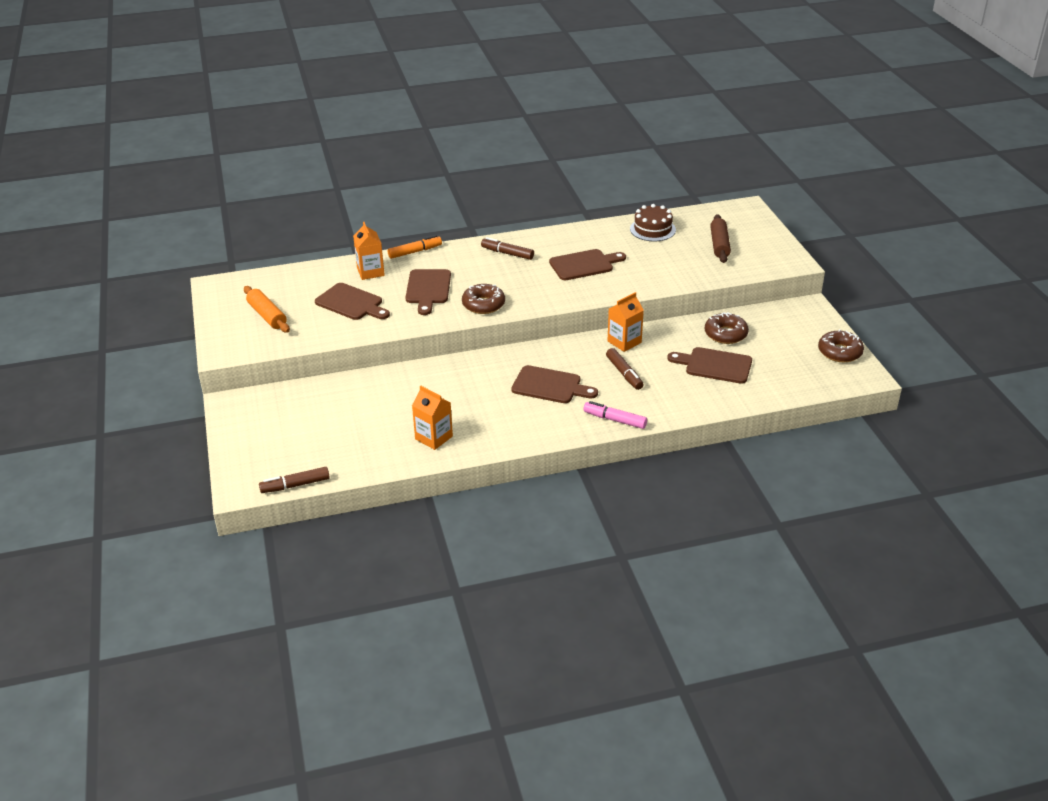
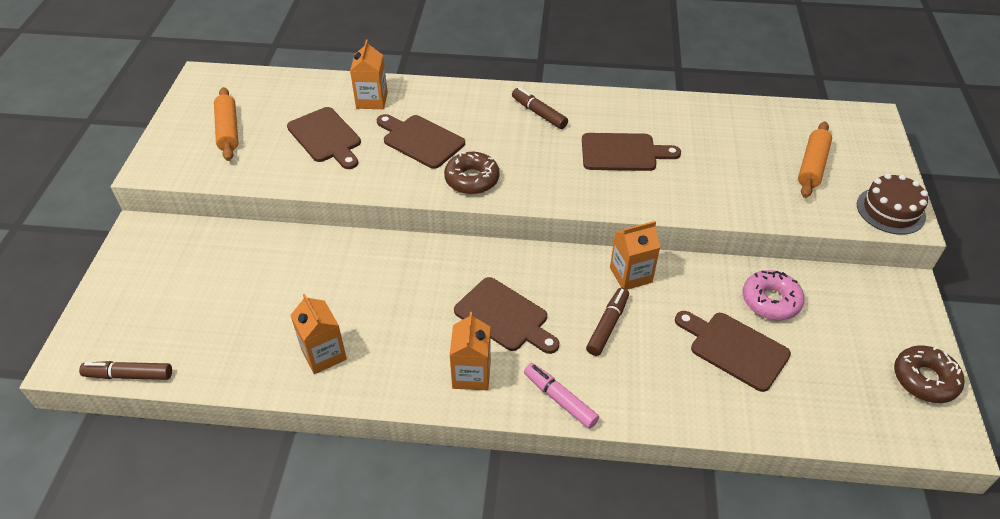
camera: 20 degrees right, 10 degrees up
(415, 252) = (435, 85): orange marker -> none
(428, 289) = (421, 140): brown cutting board -> brown cutting board turned 105 degrees clockwise
(546, 422) = (471, 374): none -> orange carton
(624, 373) = (607, 326): brown marker -> brown marker turned 150 degrees counterclockwise
(652, 229) = (733, 122): brown cake -> brown cake (890, 210)
(719, 245) = (812, 166): brown rolling pin -> orange rolling pin
(725, 334) = (770, 301): brown donut -> pink donut

